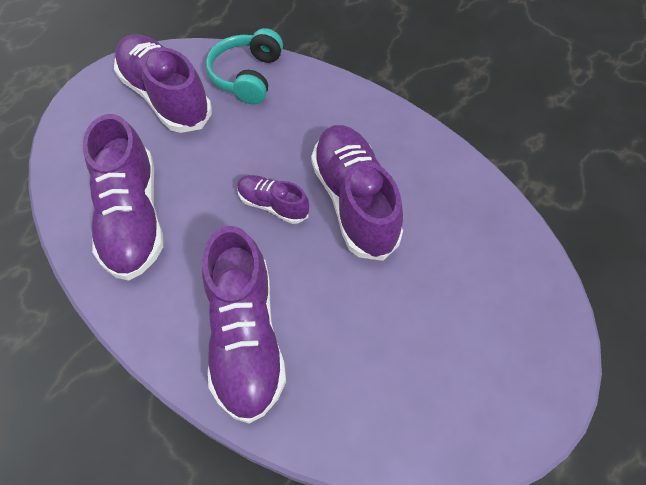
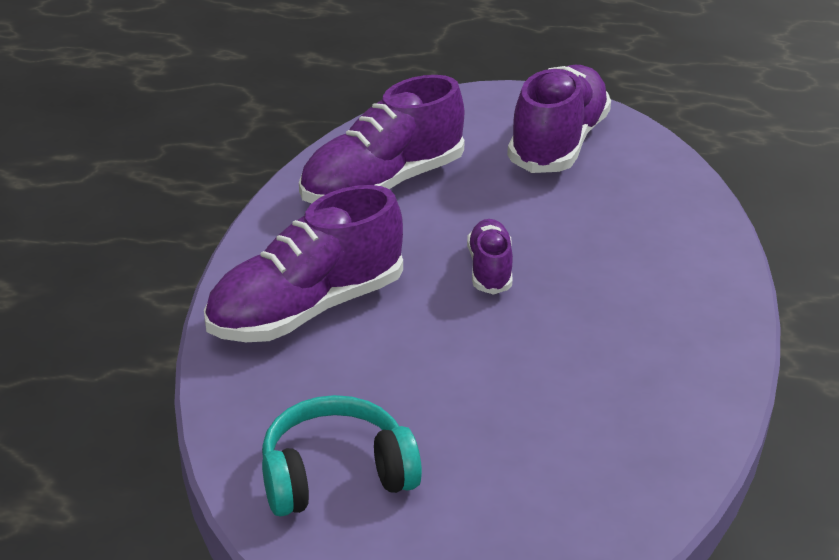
camera: 60 degrees right, 25 degrees down
(247, 76) = (656, 185): turquoise headphones -> turquoise headphones (336, 475)
(354, 201) = (558, 330): purple shoe -> none

